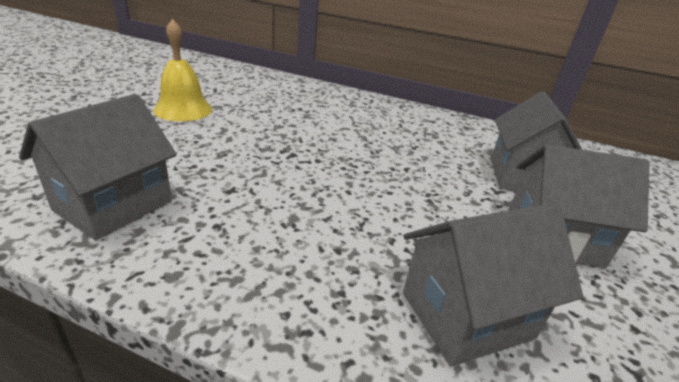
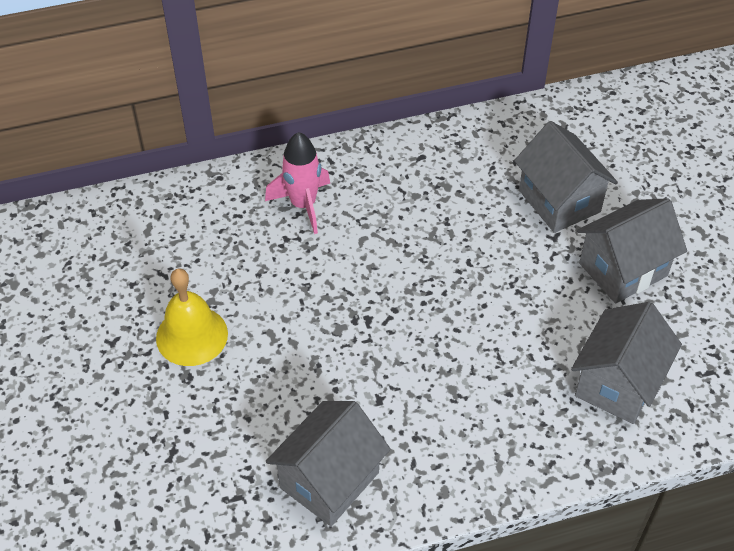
camera: 35 degrees left, 20 degrees up
(114, 205) = (329, 480): grey house -> grey house turned 45 degrees clockwise
(330, 104) = (303, 205): none -> pink rocket

